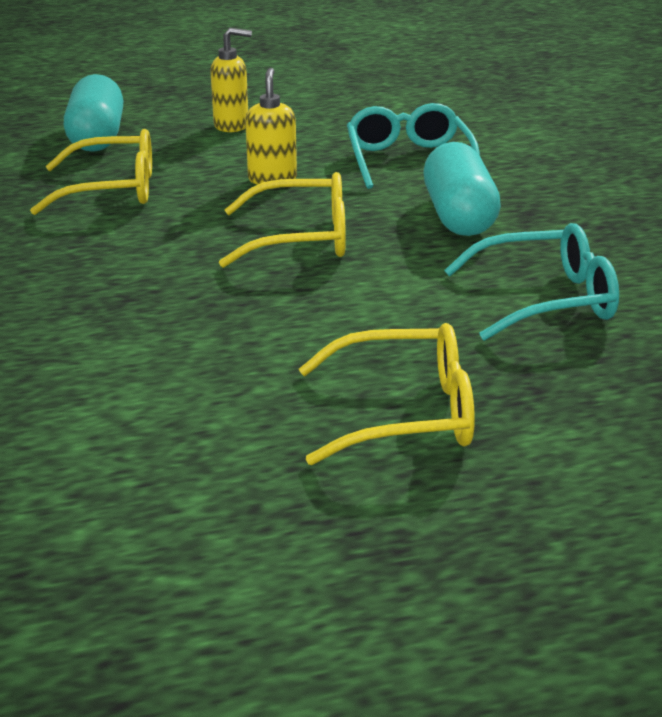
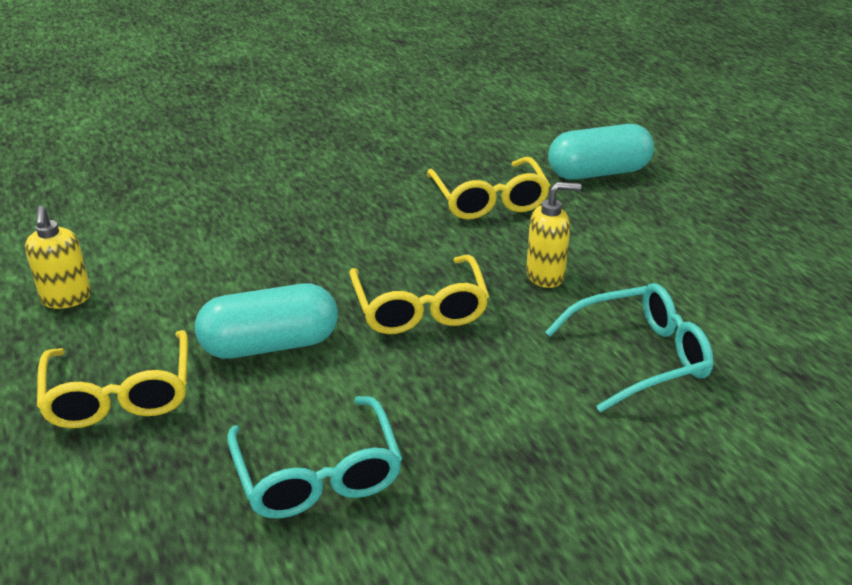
camera: 80 degrees right, 5 degrees up
(232, 126) = (670, 234): yellow soap dispenser -> yellow soap dispenser (66, 299)
(459, 216) = (502, 403): turquoise capsule -> turquoise capsule (270, 345)

